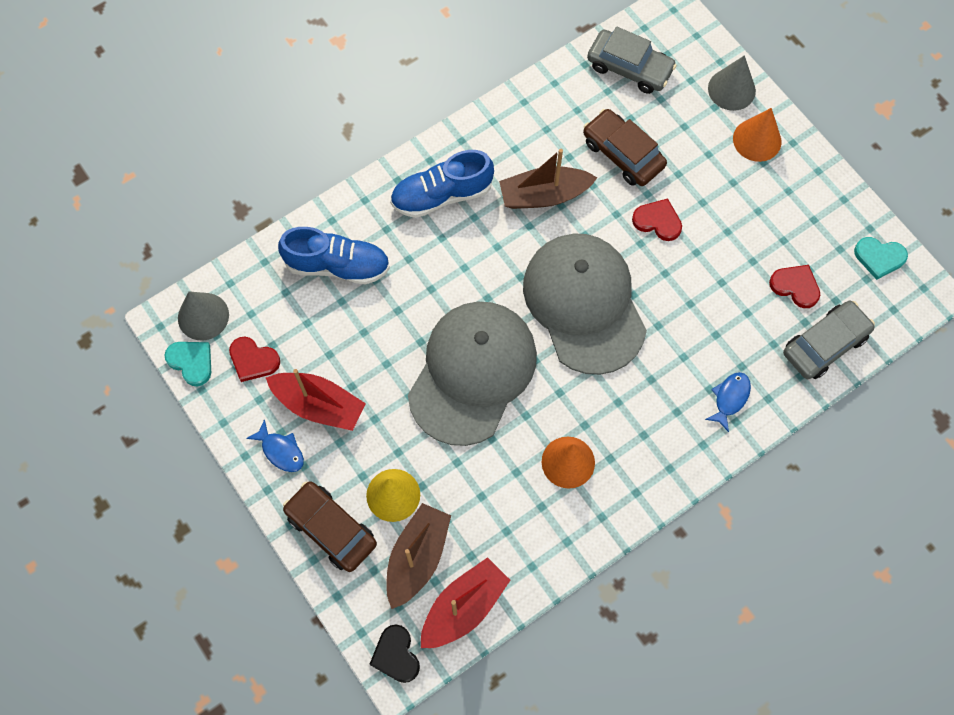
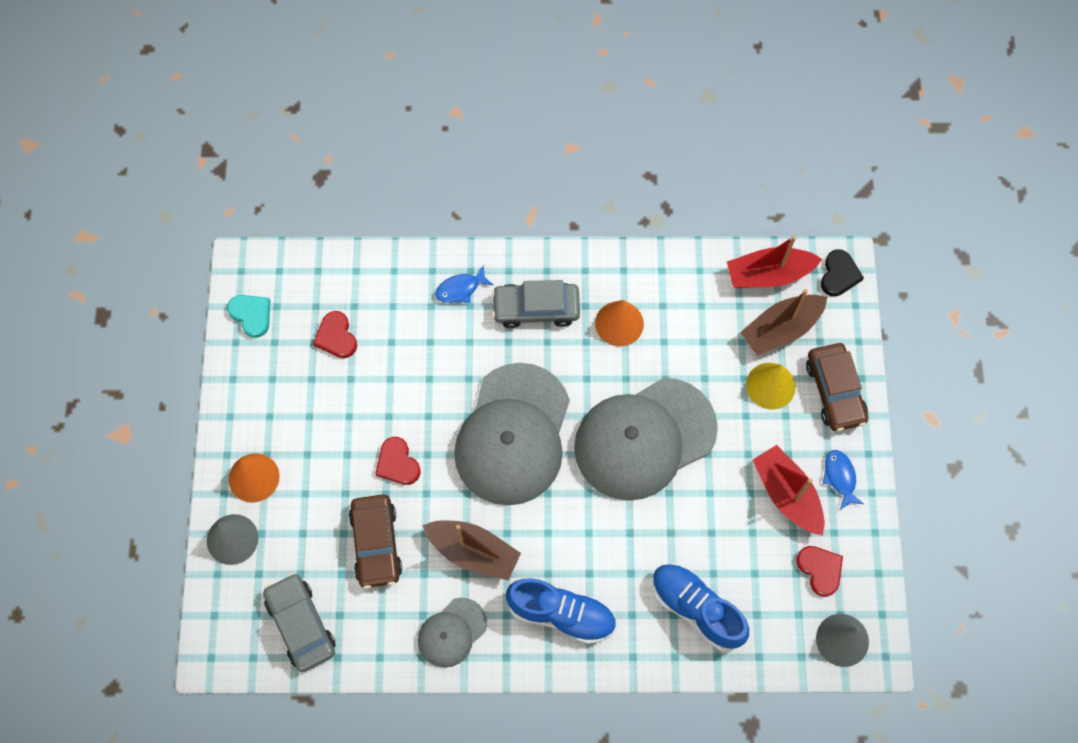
camera: 145 degrees left, 0 degrees up
(191, 362) = (874, 603): turquoise heart -> none
(515, 131) = (452, 632): none -> grey cap
(824, 344) = (355, 280): grey car -> grey car (536, 308)

